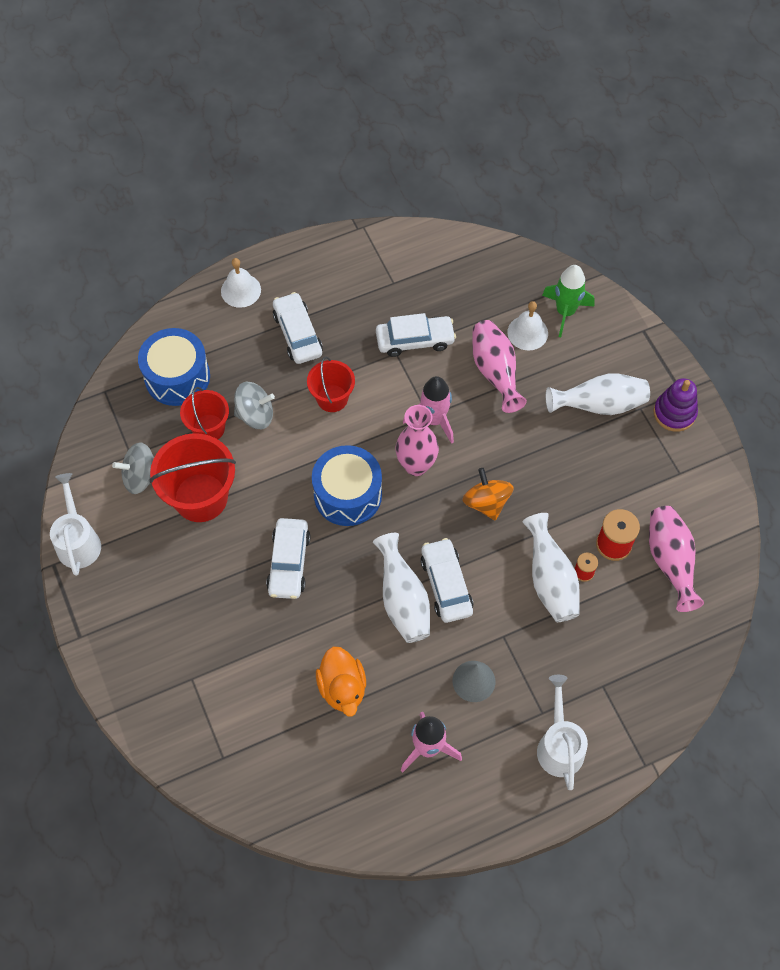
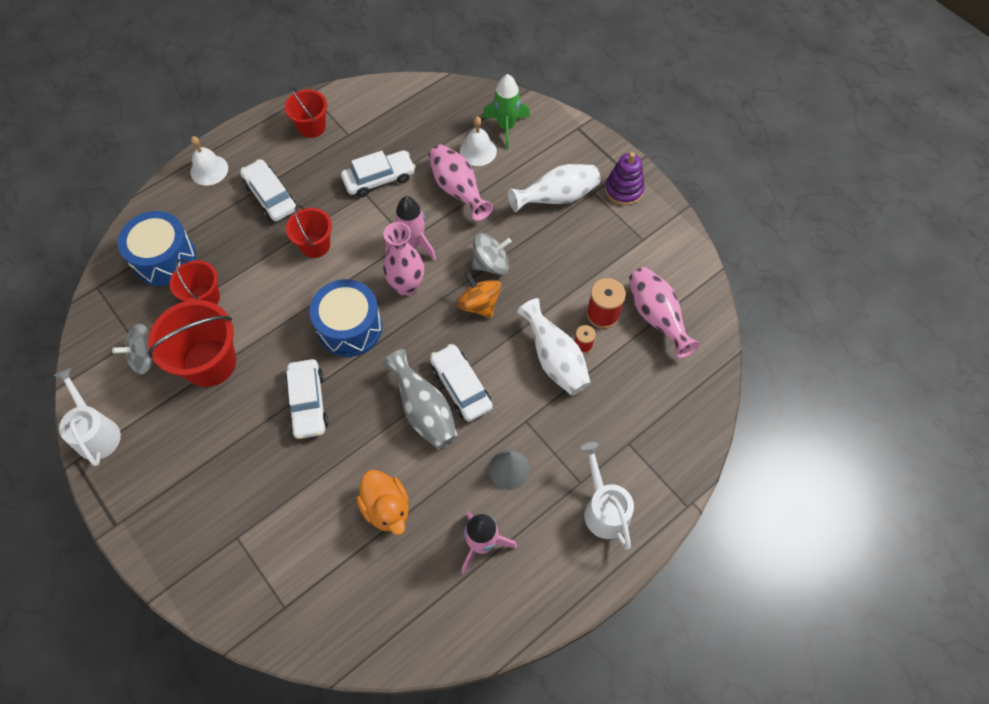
camera: 15 degrees left, 0 degrees up
(255, 415) = (246, 276): grey spinning top -> grey spinning top (491, 264)
(357, 265) = (312, 127): none -> red bucket
(403, 600) = (424, 411): white vase -> grey vase

